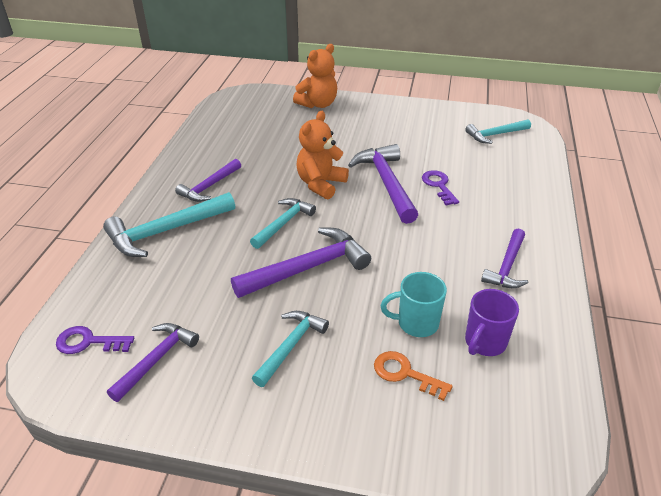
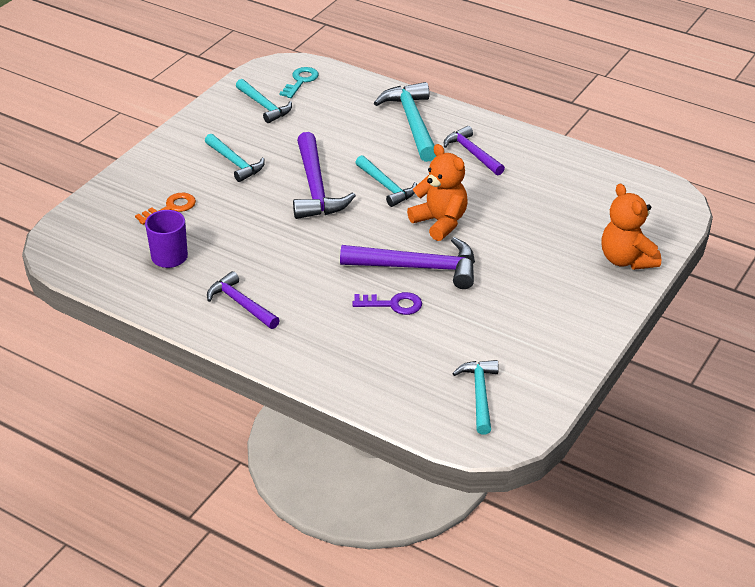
camera: 110 degrees right, 0 degrees up
(88, 342) = (301, 81): purple key -> turquoise key
(156, 360) = (264, 106): purple hammer -> turquoise hammer
(416, 323) = (213, 228): turquoise mug -> none

